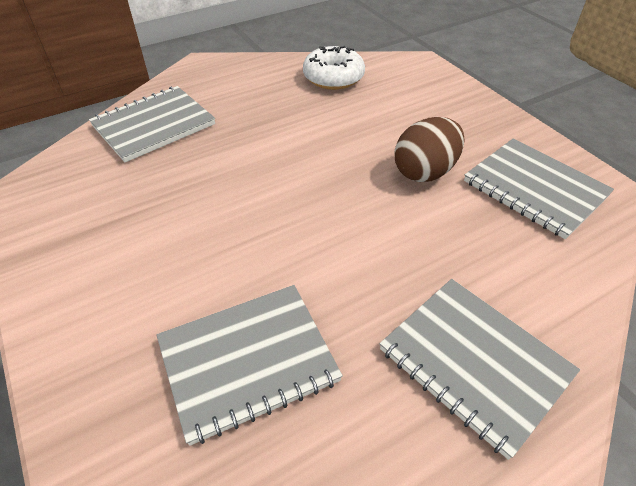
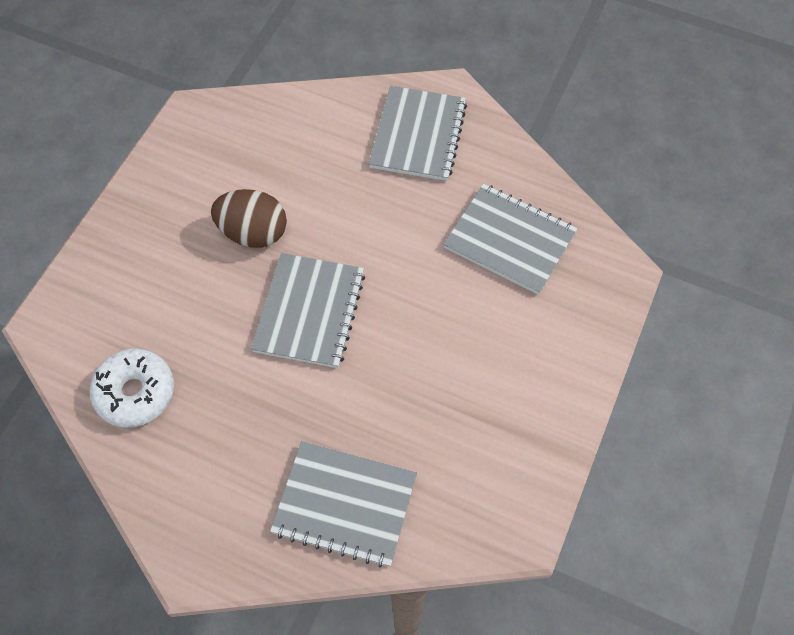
camera: 125 degrees left, 15 degrees up
(535, 188) = (224, 155): grey notebook -> grey notebook (309, 312)

